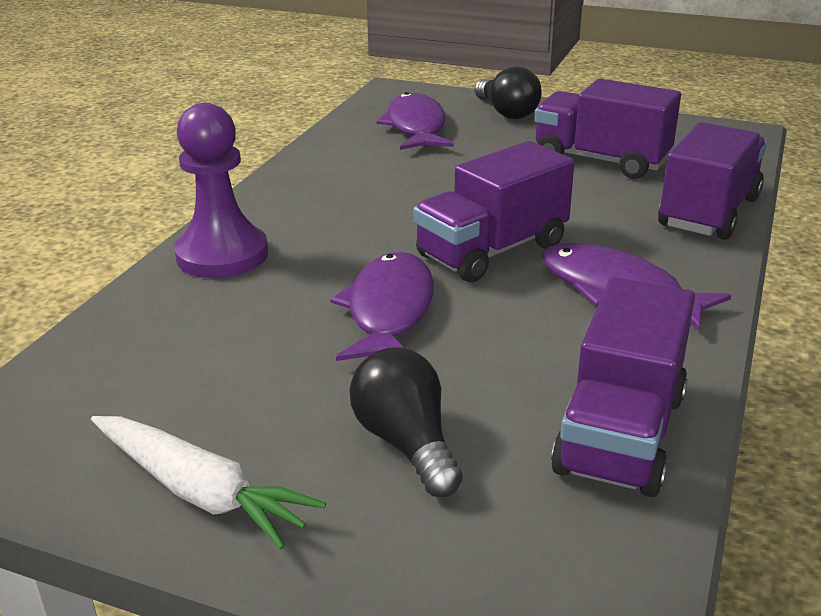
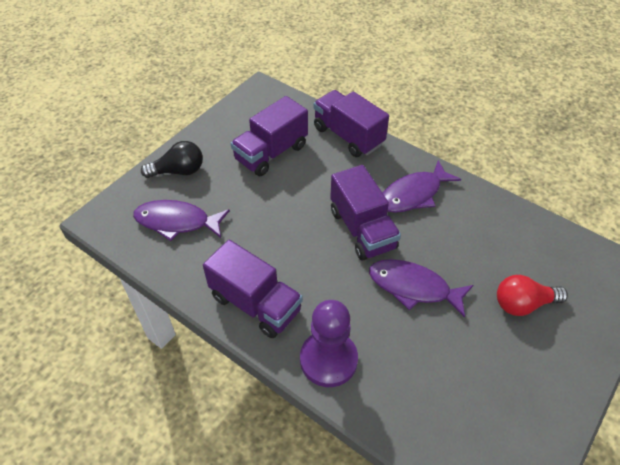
camera: 75 degrees left, 20 degrees up
(200, 492) = (552, 390): white carrot -> none
(406, 443) = (523, 304): black light bulb -> red light bulb
(620, 434) = (522, 231): purple truck -> purple truck (255, 304)

